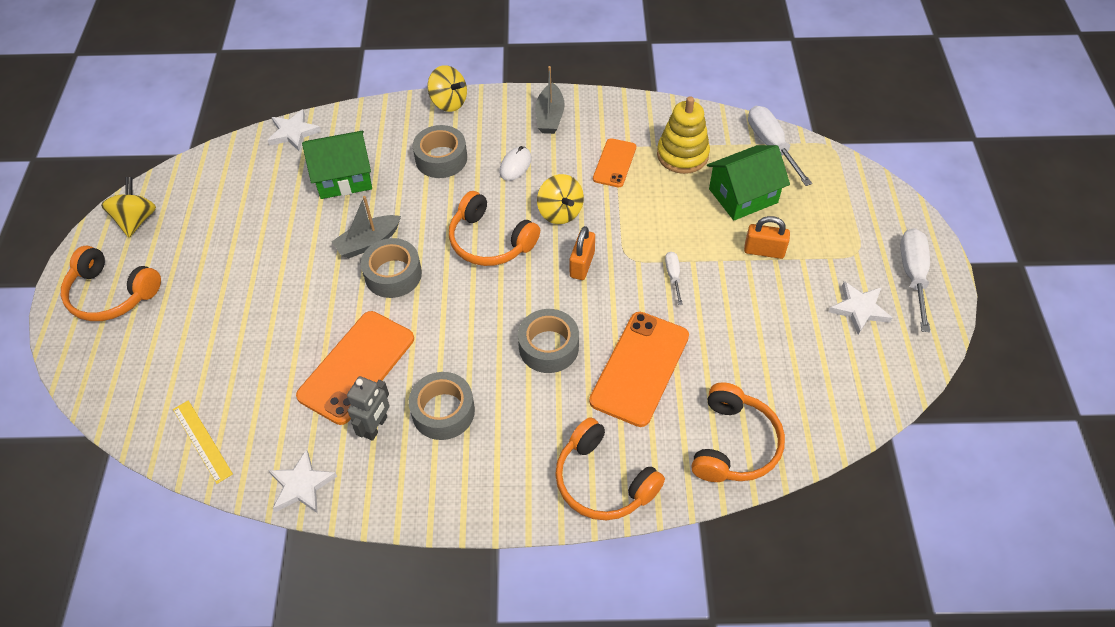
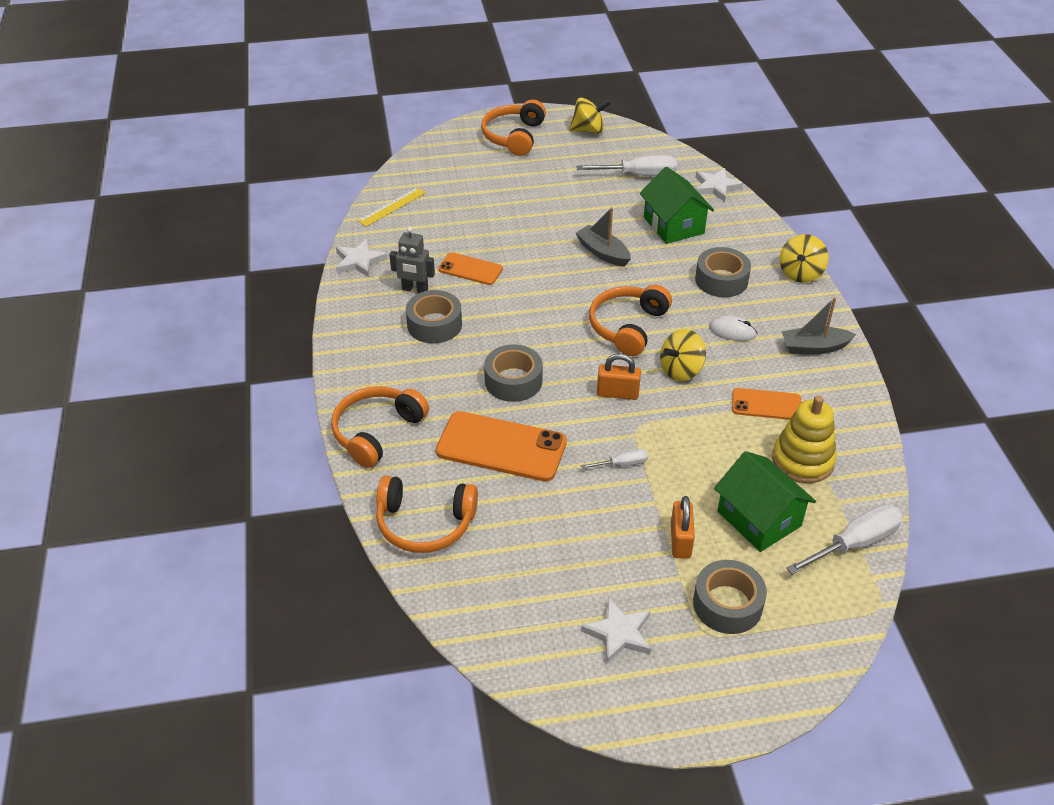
camera: 80 degrees right, 10 degrees down
(356, 367) = (470, 269): orange phone -> orange phone, size x0.58
(393, 274) = (571, 273): grey tape -> grey tape (727, 604)
(913, 276) = (685, 692): white screwdriver -> white screwdriver (638, 175)

